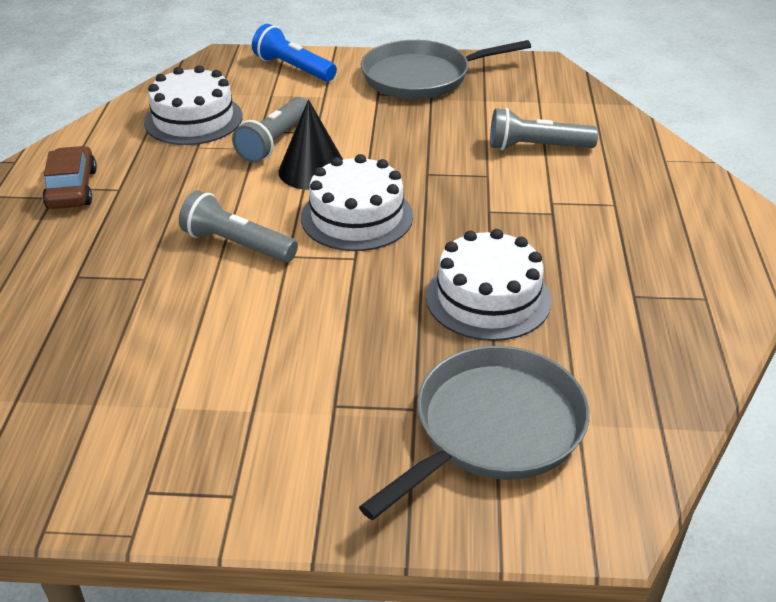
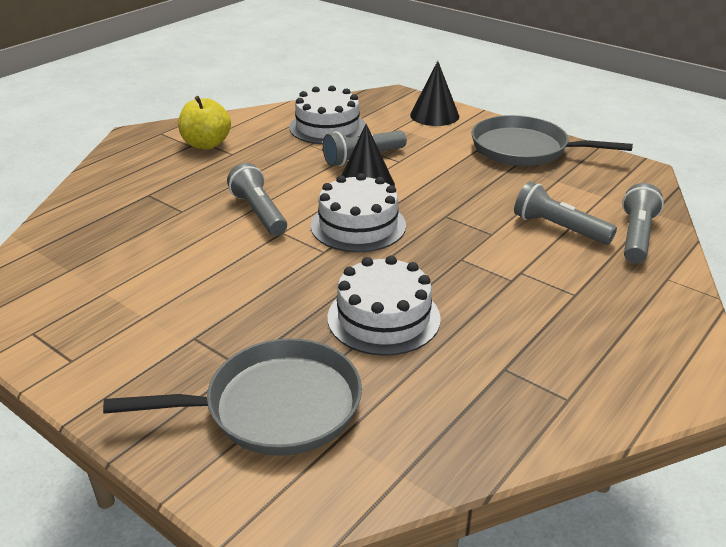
camera: 35 degrees right, 5 degrees down
(72, 189) = (206, 144): brown car -> yellow apple
(293, 68) = (434, 115): blue flashlight -> black cone
(604, 130) = (636, 236): none -> grey flashlight

